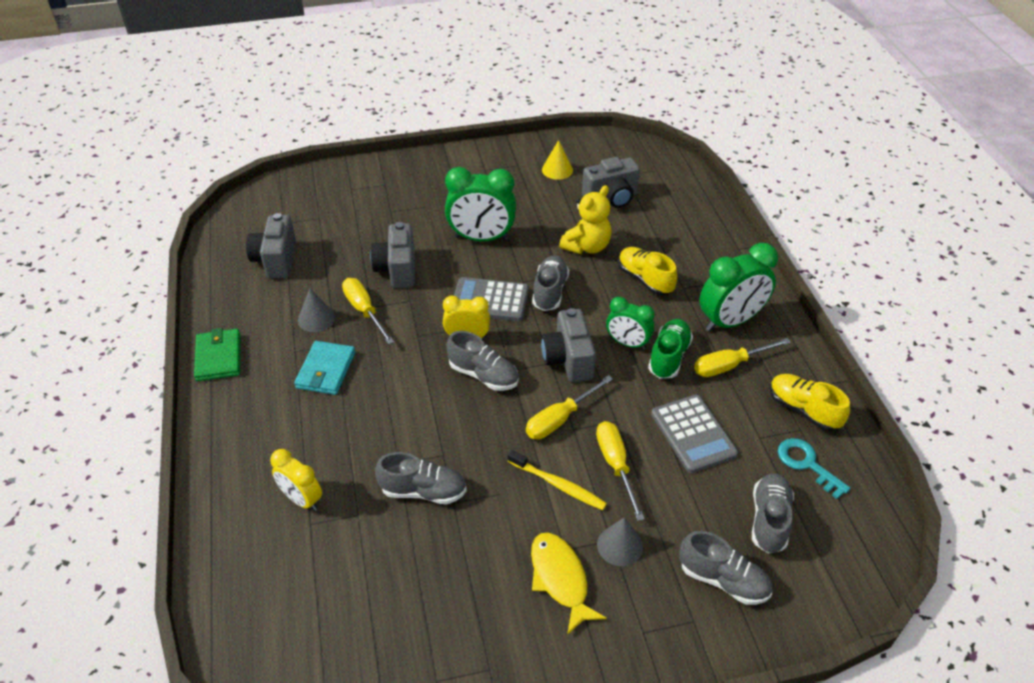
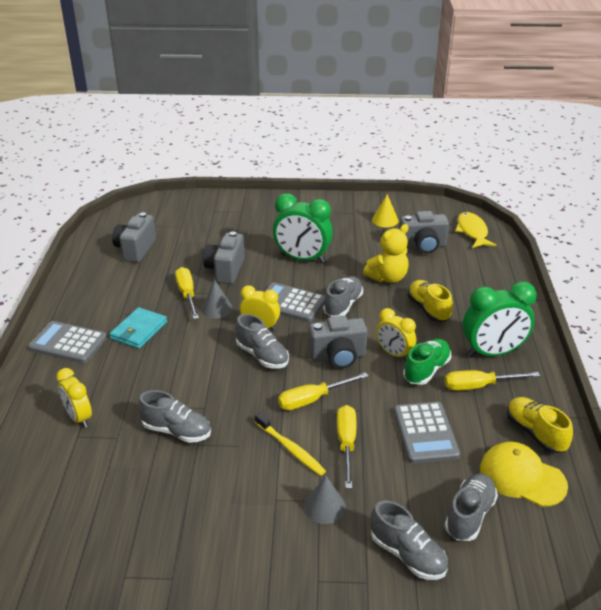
camera: 15 degrees right, 10 degrees down
(218, 357) = (63, 307): green wallet -> none
(246, 404) = (68, 343): none -> grey calculator
(316, 318) = (148, 294): grey cone -> grey cone (217, 308)
(560, 579) = (262, 521): yellow fish -> yellow fish (472, 231)
(568, 359) = (338, 357): grey camera -> grey camera turned 105 degrees counterclockwise
(627, 343) = (394, 354): green clock -> yellow clock
(806, 464) = (522, 477): turquoise key -> yellow cap

